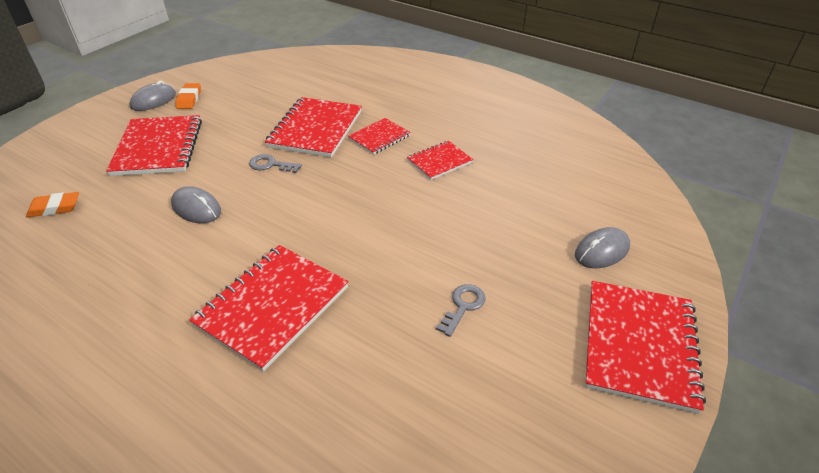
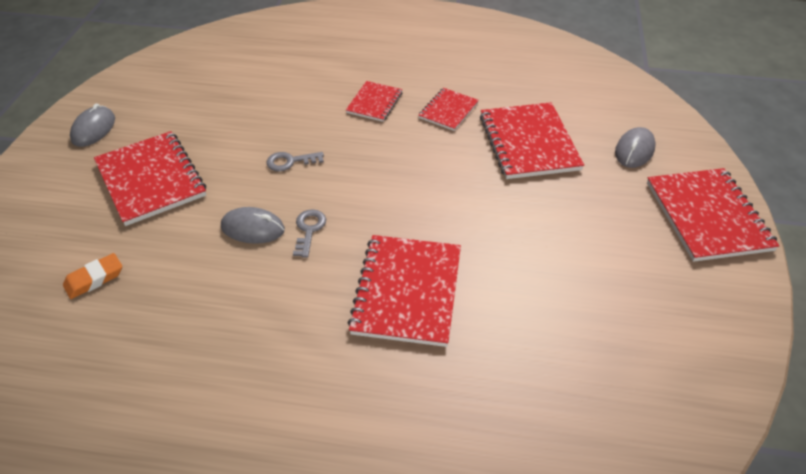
camera: 25 degrees left, 5 degrees up
(189, 99) = (135, 116): orange eraser -> none
(315, 129) = (304, 111): red notebook -> red notebook (528, 143)
(463, 306) = (563, 233): grey key -> grey key (309, 230)

